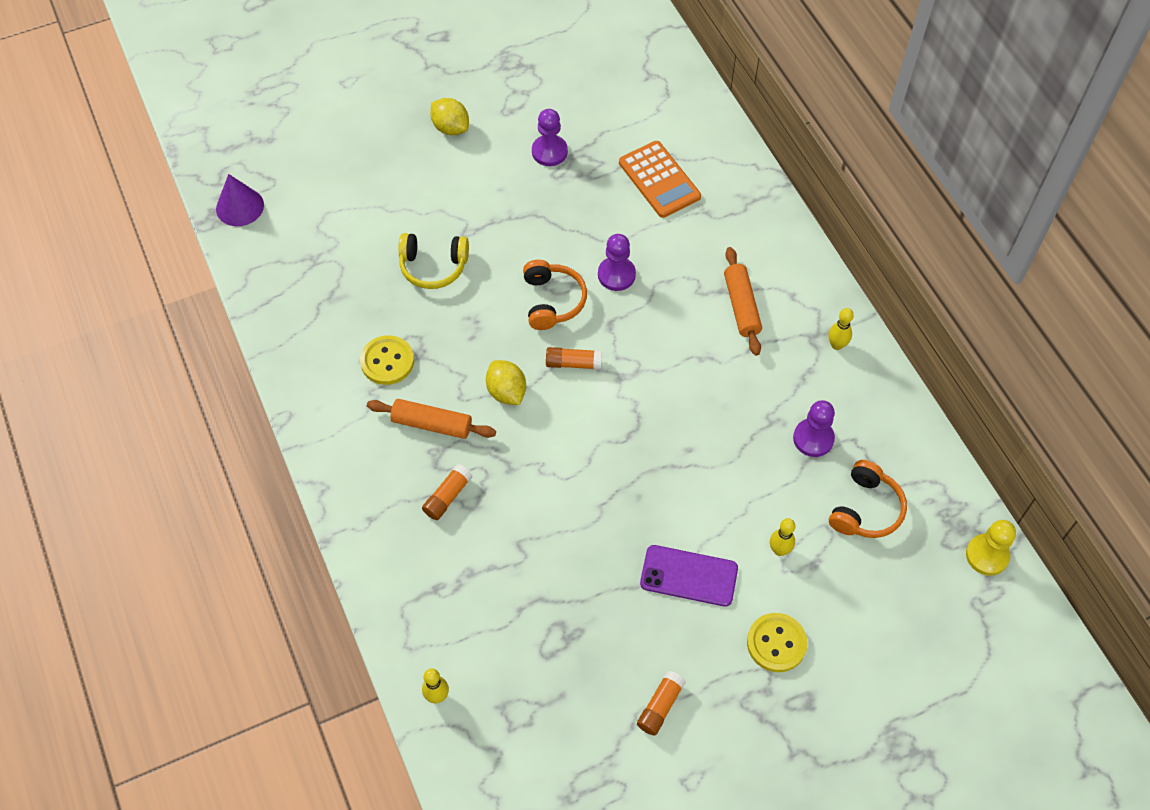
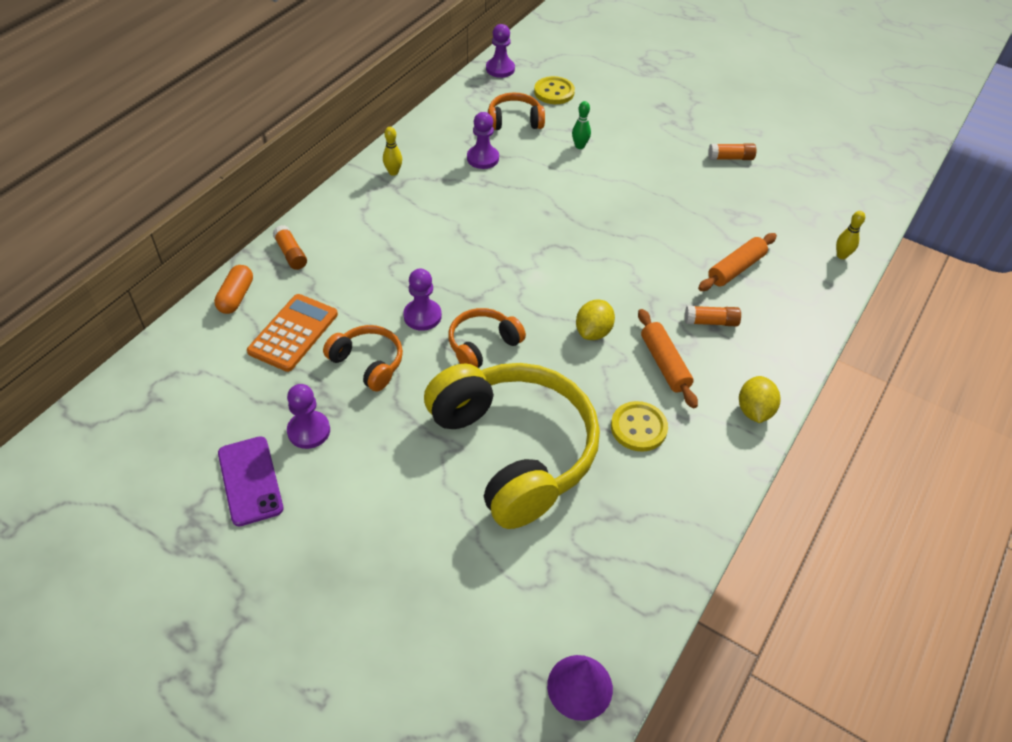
camera: 125 degrees left, 10 degrees down
(433, 266) = (514, 450): yellow headphones -> yellow headphones, size x2.15
(450, 128) = (328, 537): yellow lemon -> yellow lemon (754, 411)
(573, 363) = (531, 304): orange glue stick -> orange glue stick (291, 254)
(590, 214) = (368, 363): none -> orange headphones
(689, 576) = (638, 177): purple phone -> purple phone (250, 481)
(729, 158) = (236, 297): none -> orange capsule
(741, 306) = (396, 231): orange rolling pin -> orange rolling pin (736, 269)
(776, 643) = (641, 127): yellow button -> yellow button (554, 92)
(779, 550) = (579, 146): yellow bowling pin -> green bowling pin
(987, 555) = (500, 69): yellow pawn -> purple pawn

